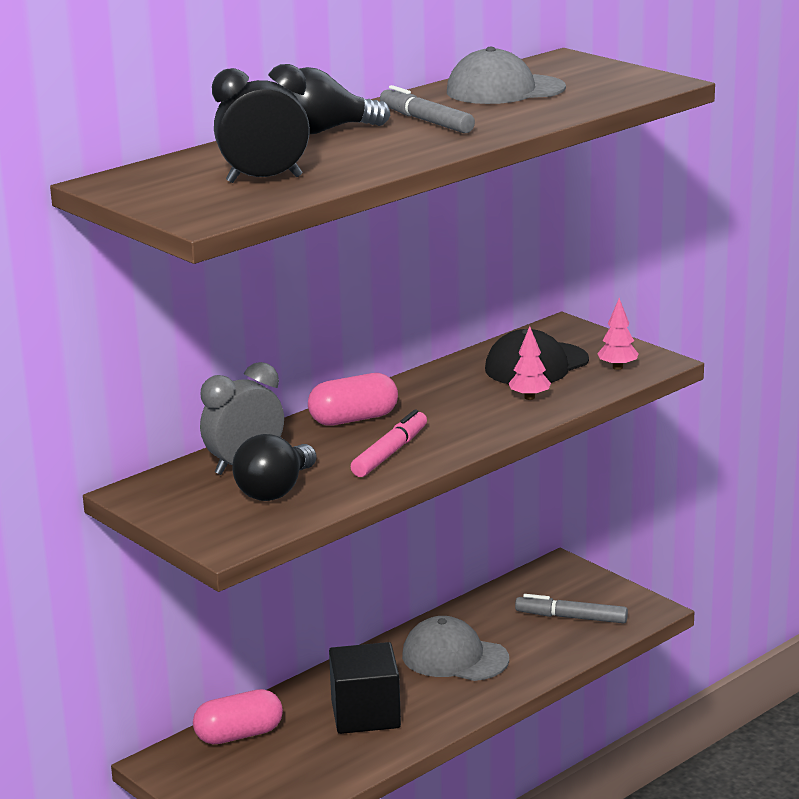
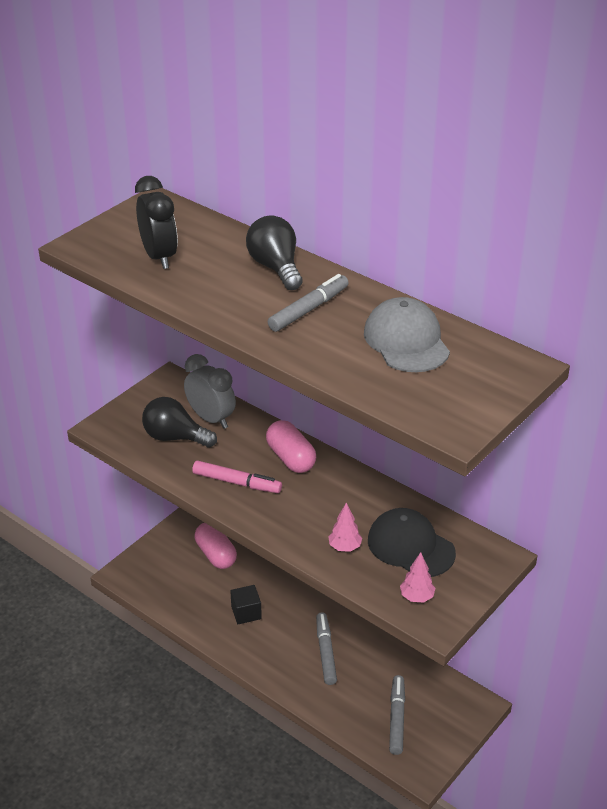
camera: 80 degrees right, 15 degrees up
(365, 714) = (246, 613): black cube -> black cube, size x0.59
(454, 657) = (325, 652): grey cap -> grey marker

